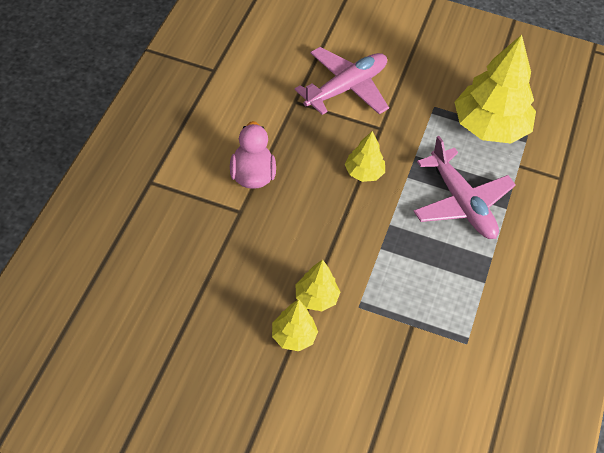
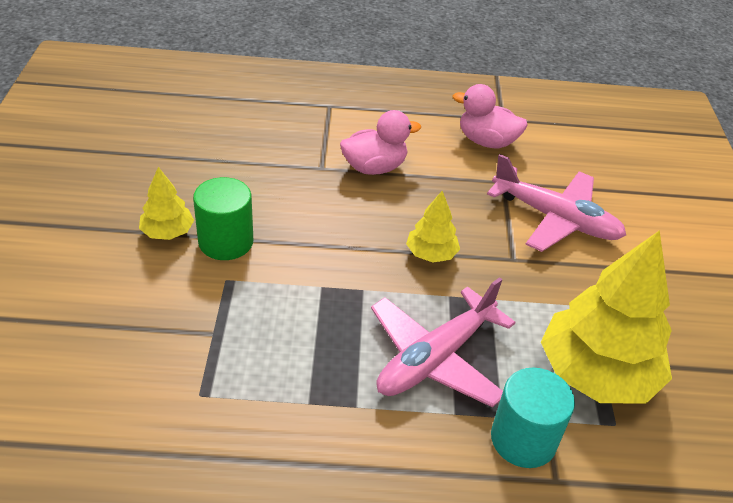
camera: 75 degrees right, 10 degrees down
(241, 92) = (486, 141): none -> pink duck
(316, 298) = (226, 242): yellow tree -> green cylinder
(531, 182) = (523, 439): none -> turquoise cylinder

